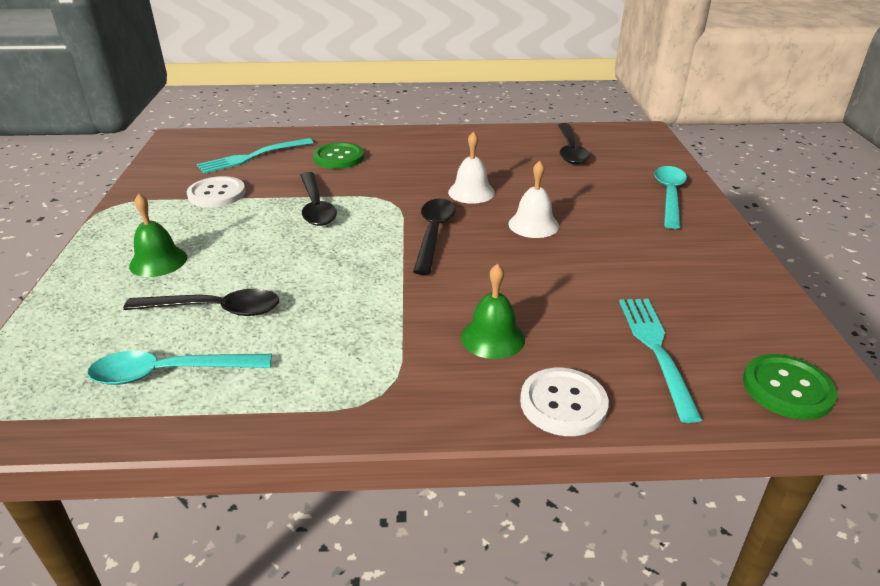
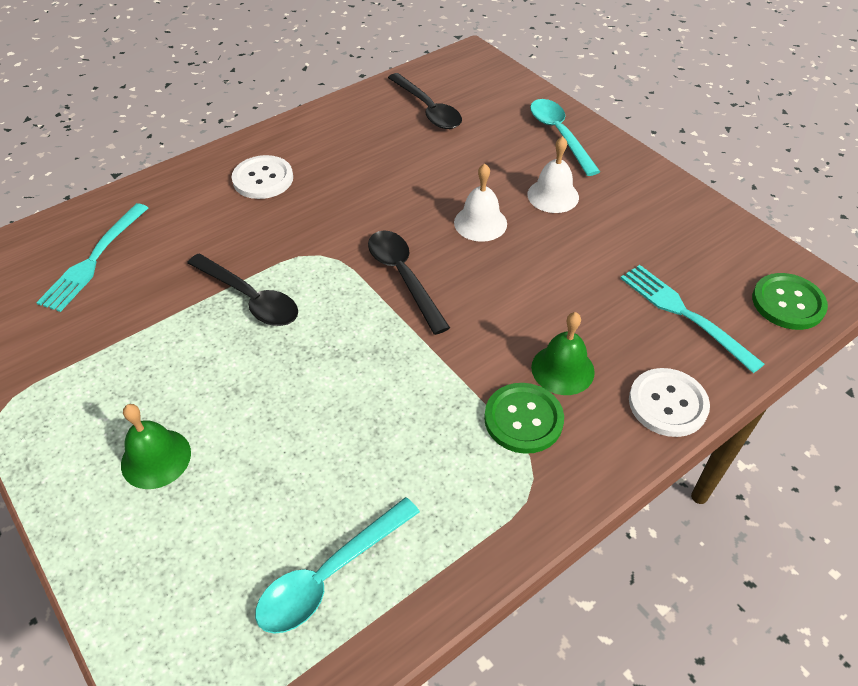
camera: 35 degrees left, 15 degrees up
(215, 309) = (290, 481): black spoon -> none
(217, 194) = (114, 334): white button -> white button (263, 179)
(339, 157) = (200, 217): green button -> green button (523, 419)
(471, 192) = (387, 206): white bell -> white bell (553, 195)

